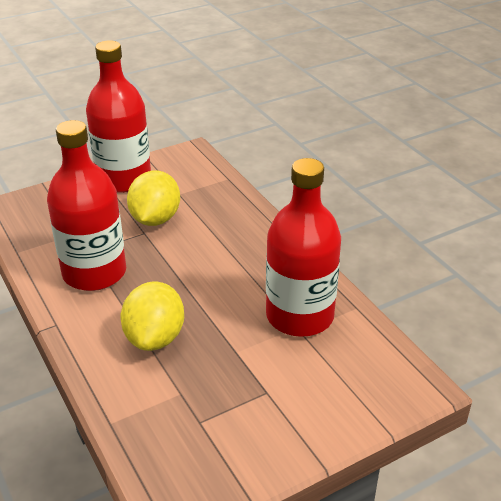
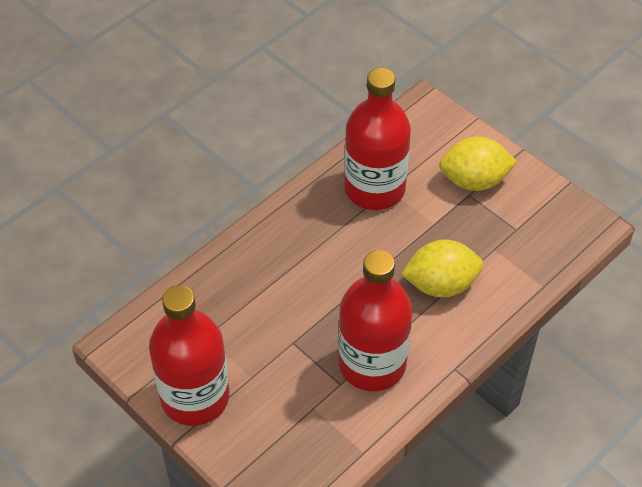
camera: 105 degrees left, 15 degrees up
(155, 219) = (266, 339): yellow lemon -> yellow lemon (474, 181)

